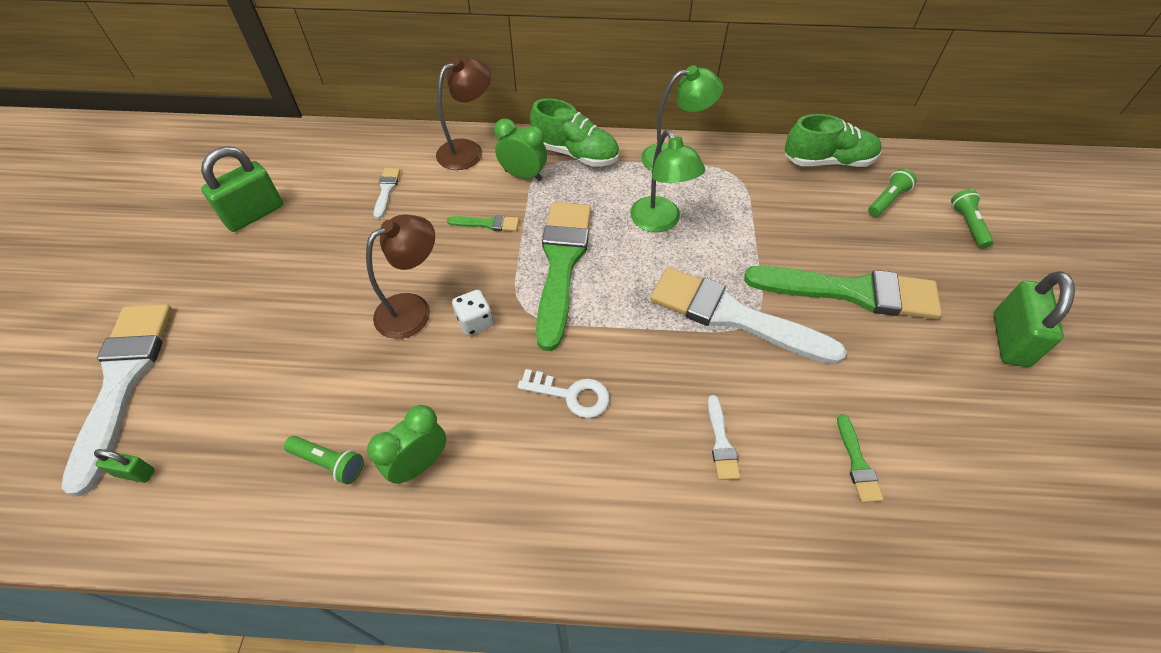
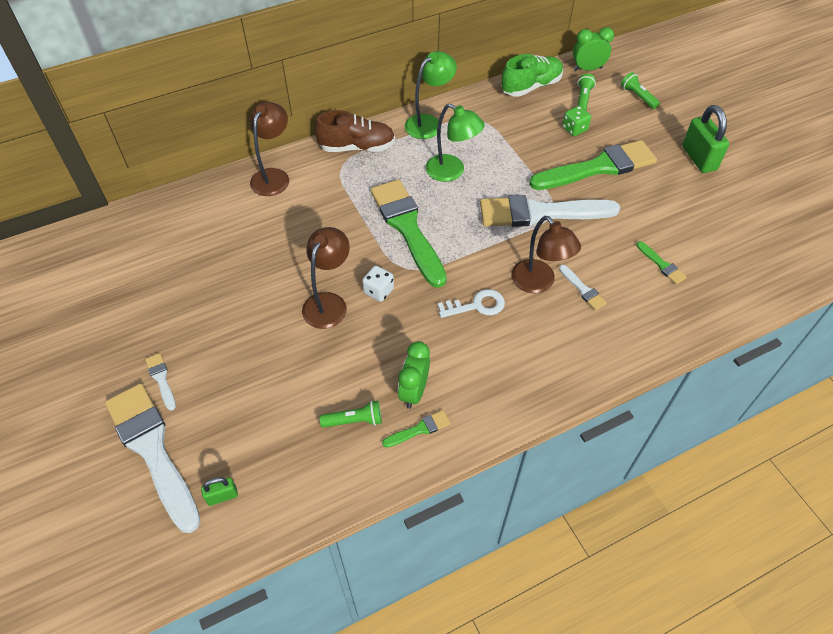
camera: 30 degrees left, 0 degrees up
(254, 214) = (142, 293): green padlock -> none
(386, 190) = (235, 231): white brush -> white brush (161, 379)
(487, 224) = (333, 223): green brush -> green brush (419, 429)
(523, 175) = (331, 178): green clock -> green clock (587, 69)
(575, 154) = (357, 147): green shoe -> brown shoe
(668, 405) = (538, 283): none -> brown lamp
(850, 232) = (574, 129): none -> green dice

